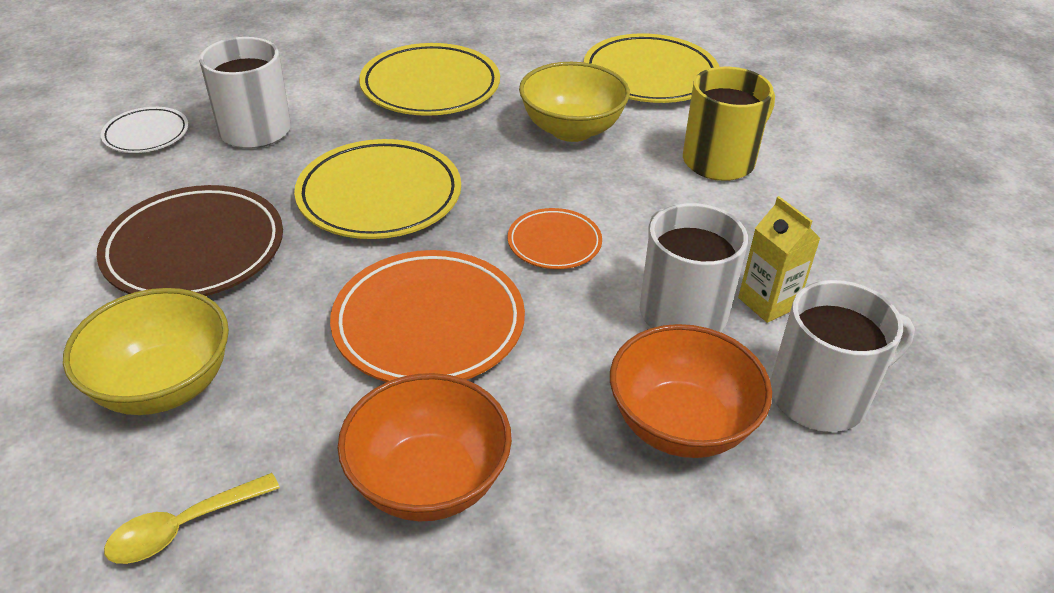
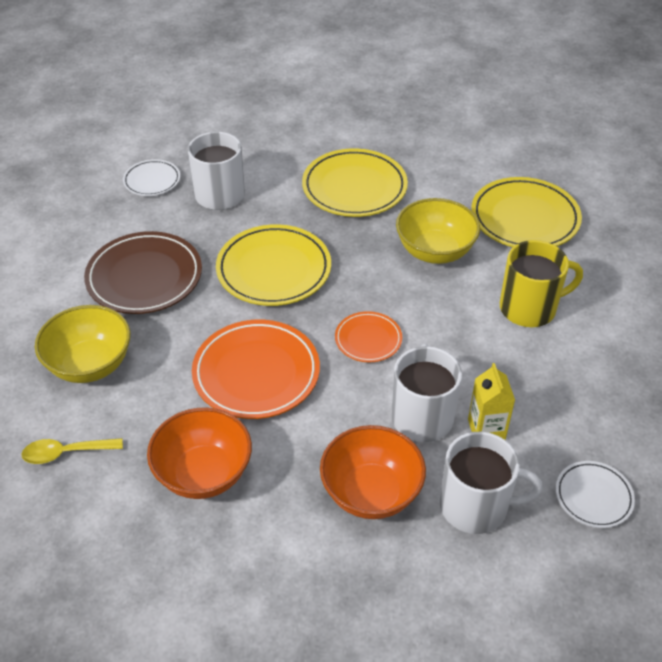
camera: 25 degrees right, 5 degrees up
(942, 338) = (593, 496): none -> white plate

